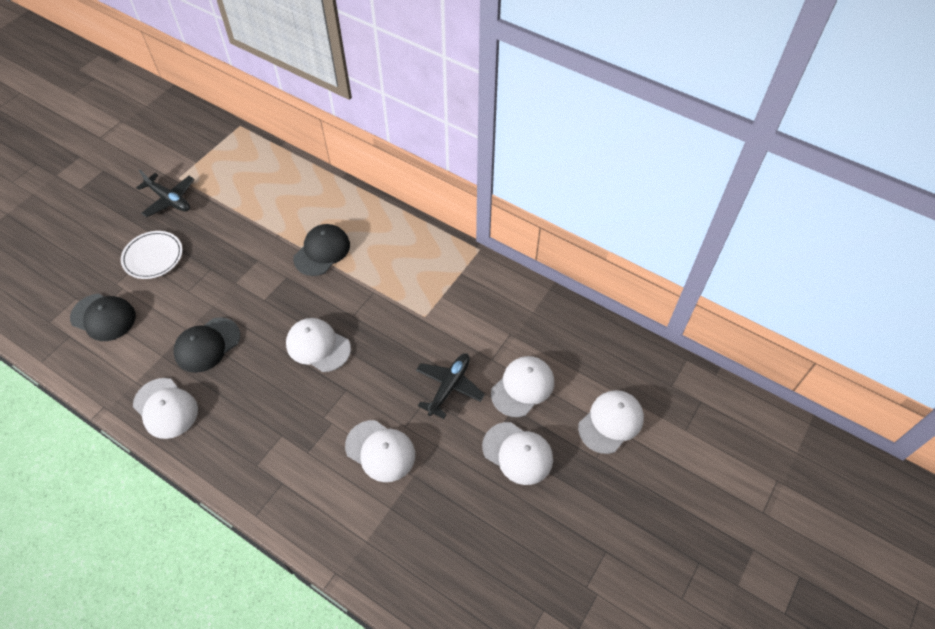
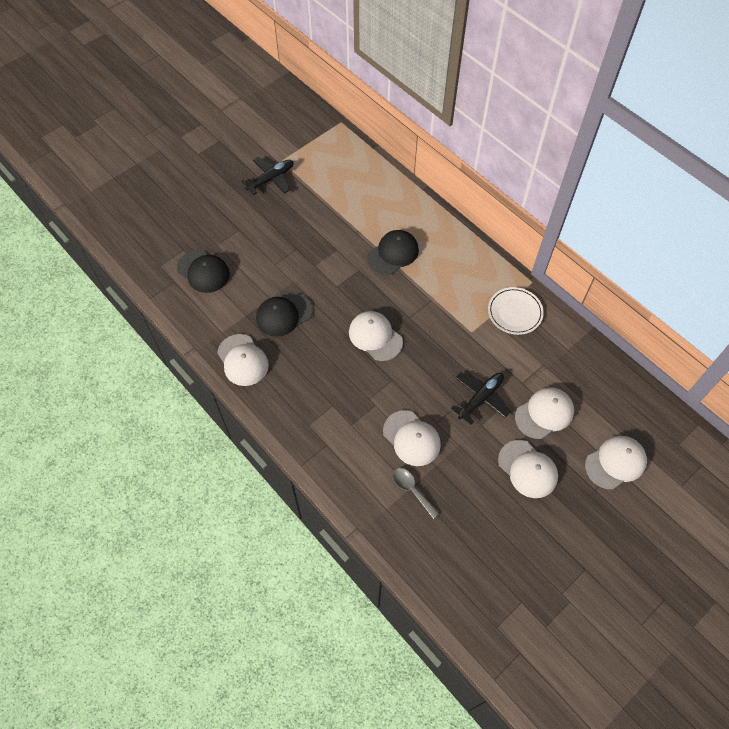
camera: 15 degrees right, 5 degrees up
(153, 257) = (250, 227): white plate -> white plate (515, 312)
(169, 200) = (271, 179): black plane -> black plane turned 90 degrees counterclockwise
(392, 511) = (412, 490): none -> grey spoon

